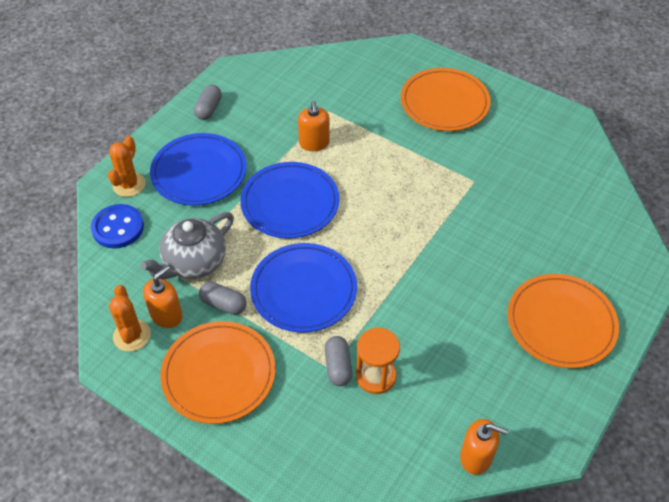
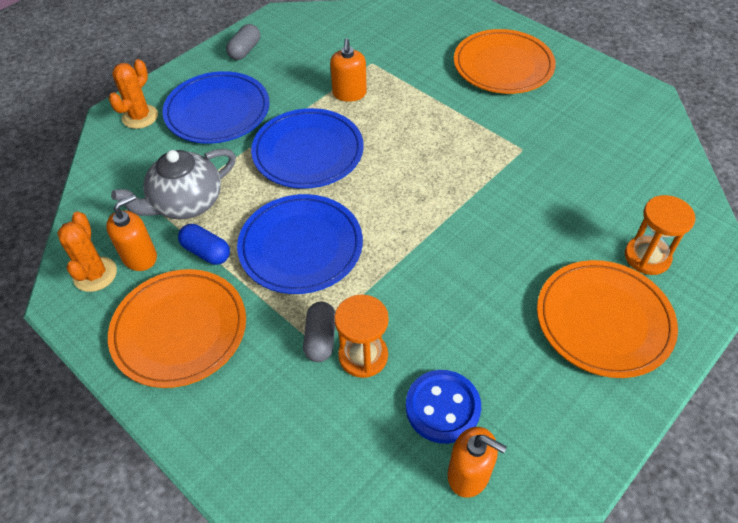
camera: 10 degrees right, 0 degrees up
(118, 228) = (115, 159): blue button -> blue button (442, 407)
(224, 304) = (206, 252): grey capsule -> blue capsule
(588, 266) = (647, 257): none -> orange hourglass

